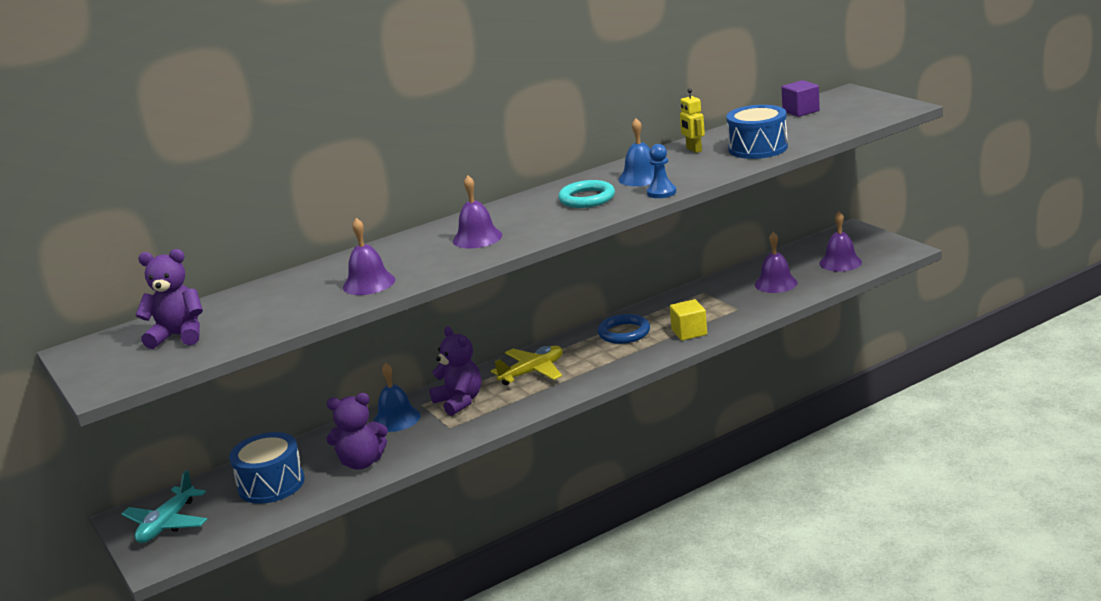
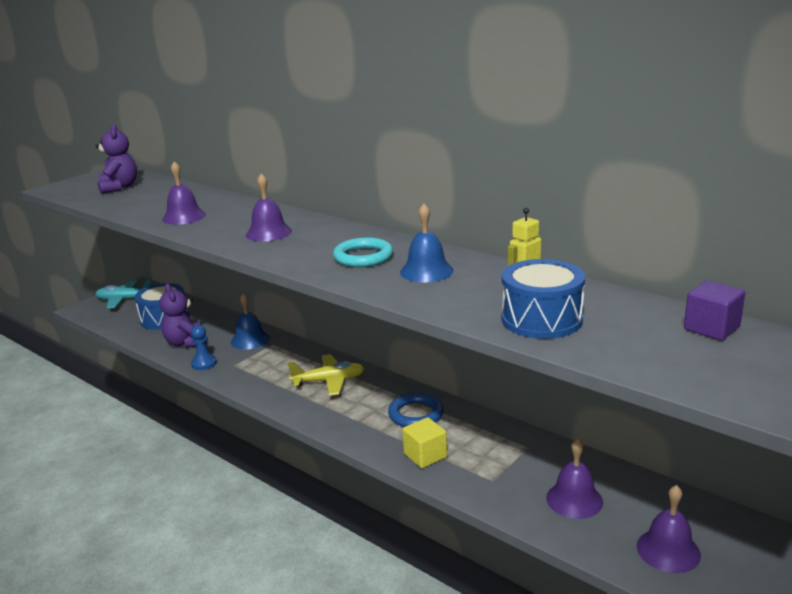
camera: 70 degrees right, 0 degrees up
(459, 401) = (276, 359): purple teddy bear -> none
(532, 372) = (329, 381): yellow plane -> yellow plane turned 45 degrees counterclockwise
(661, 192) = (380, 288): blue pawn -> blue pawn (204, 363)

